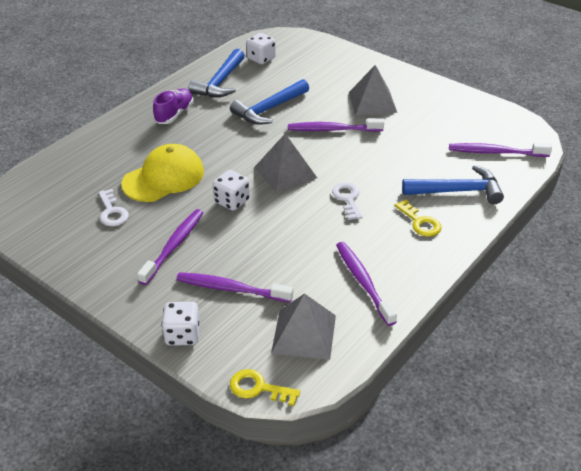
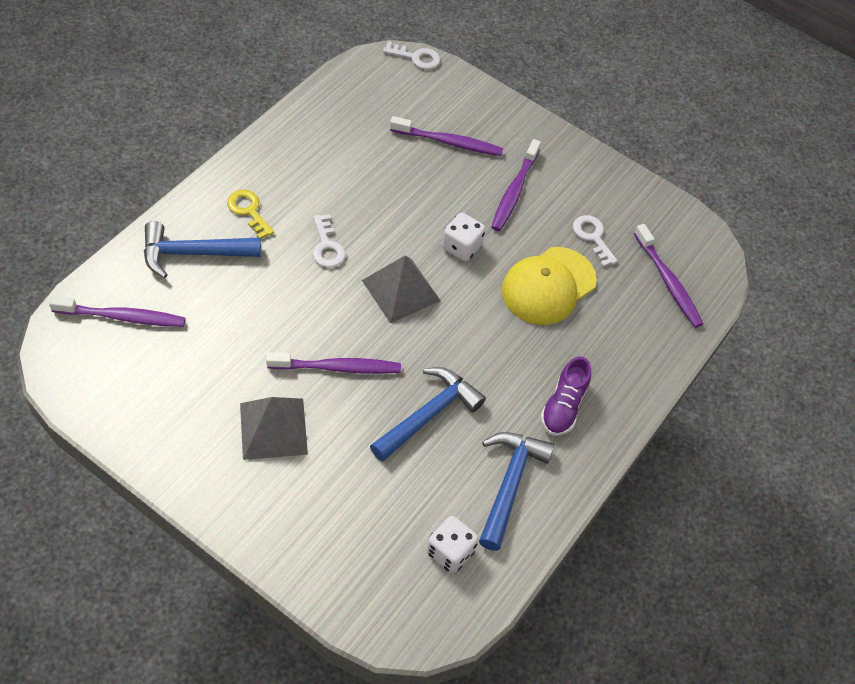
camera: 170 degrees right, 15 degrees up
(183, 335) = (486, 101): white dice -> none
(258, 388) = (416, 57): yellow key -> white key
(304, 334) = (379, 98): grey pyramid -> none
(363, 282) = (320, 144): purple toothbrush -> purple toothbrush (668, 281)

